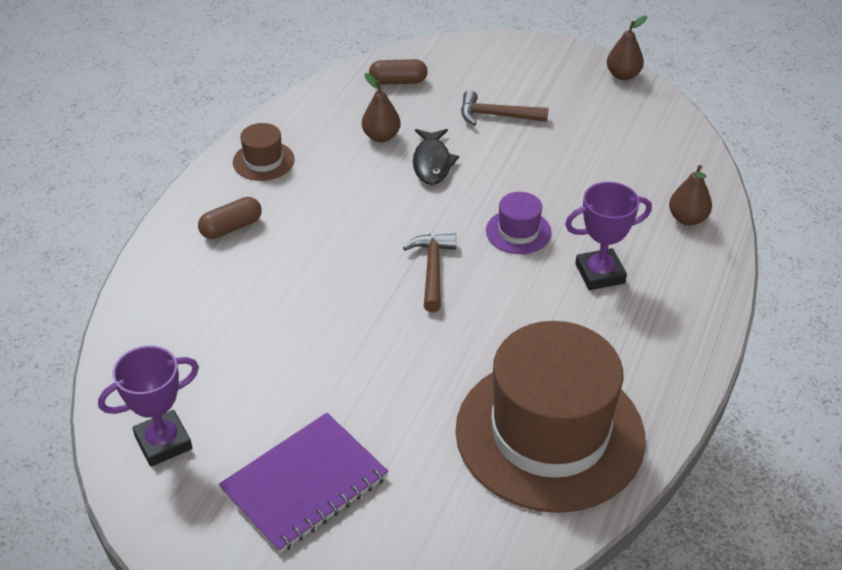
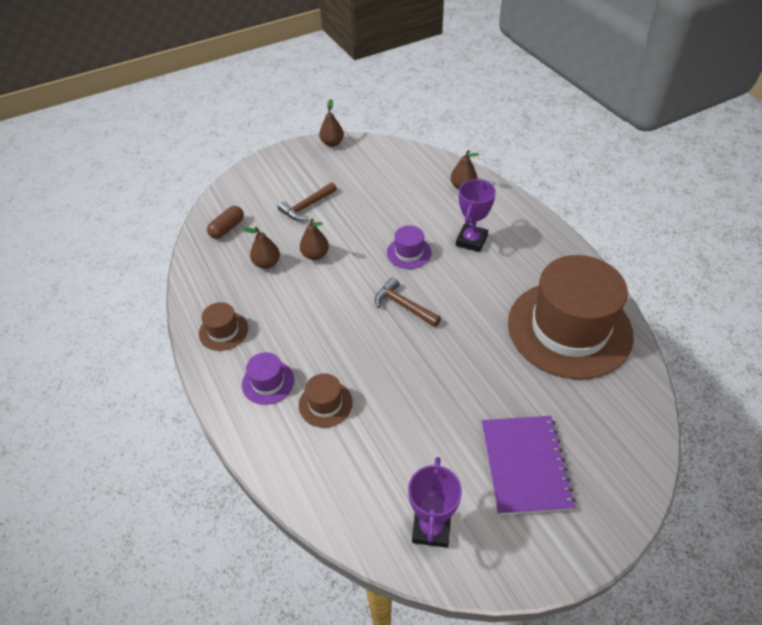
camera: 50 degrees left, 5 degrees up
(231, 228) = (268, 382): brown capsule -> purple hat
(243, 283) = (325, 404): none -> brown hat
(432, 163) = (315, 255): black fish -> brown pear

